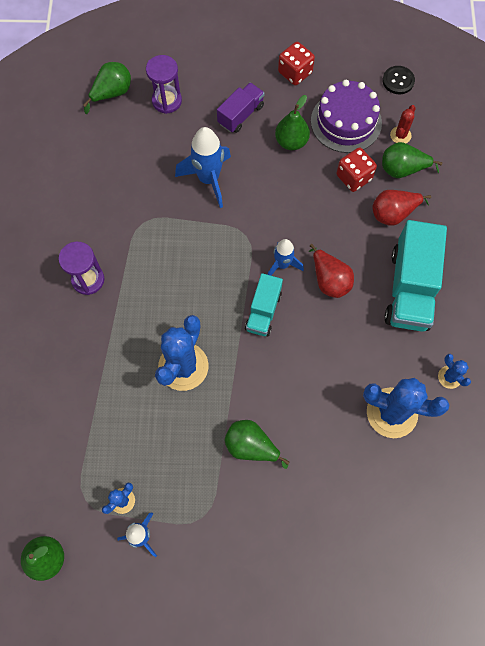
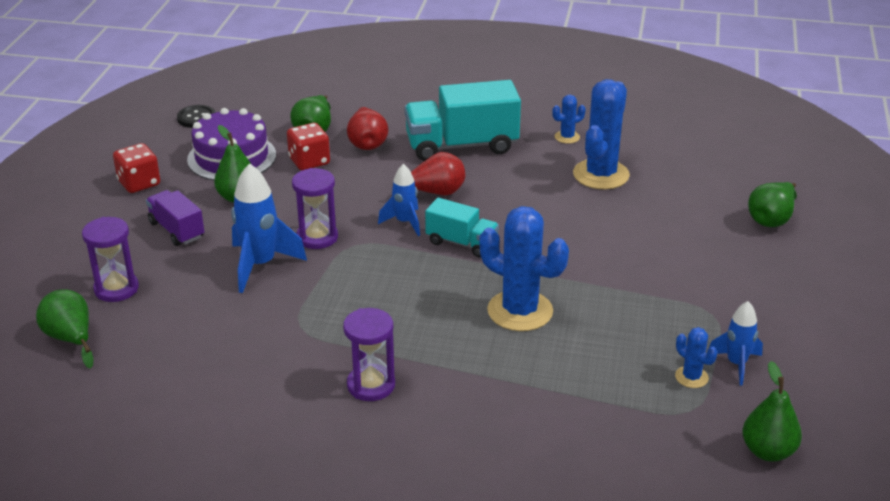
camera: 80 degrees left, 35 degrees down
(250, 208) = (317, 237): none -> purple hourglass
(251, 446) = (629, 269): green pear -> green pear (771, 219)
(400, 135) = (269, 126): red cactus -> none
(410, 288) = (461, 145): turquoise truck -> turquoise truck turned 150 degrees clockwise

